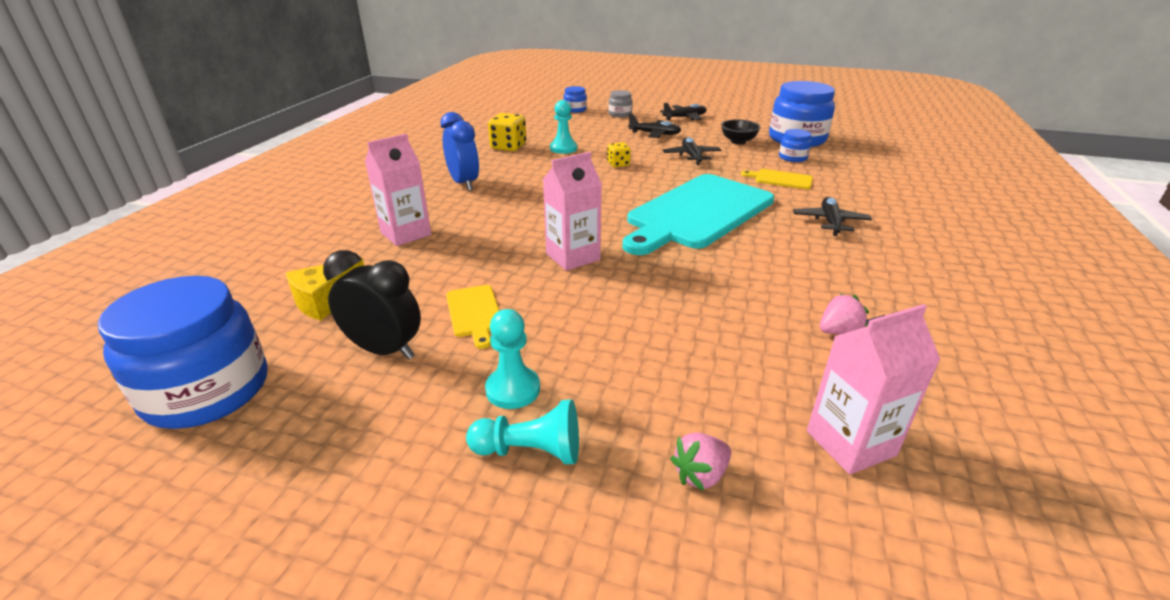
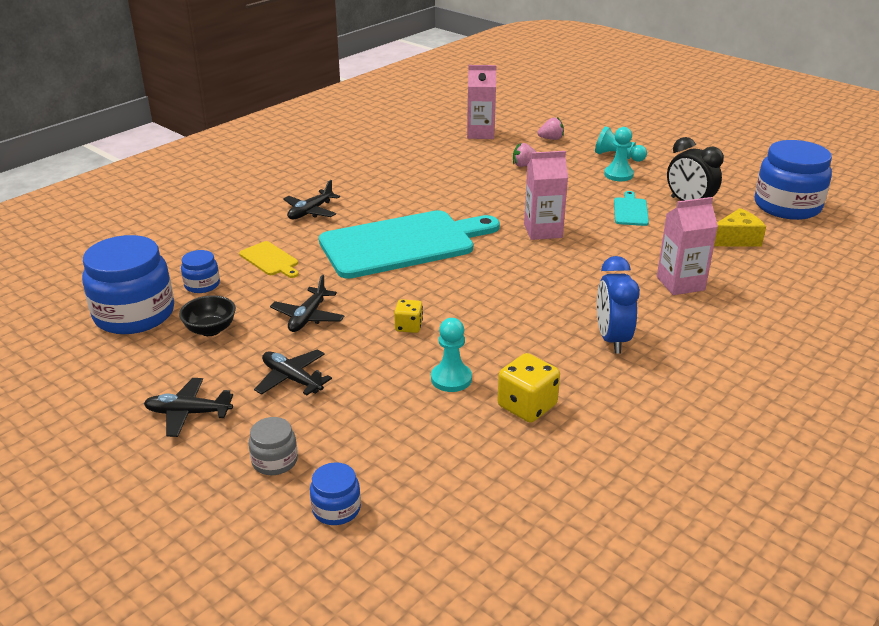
camera: 155 degrees left, 0 degrees up
(474, 313) = (630, 211): yellow cutting board -> turquoise cutting board
(838, 331) = (423, 160): pink strawberry -> pink strawberry (524, 165)

